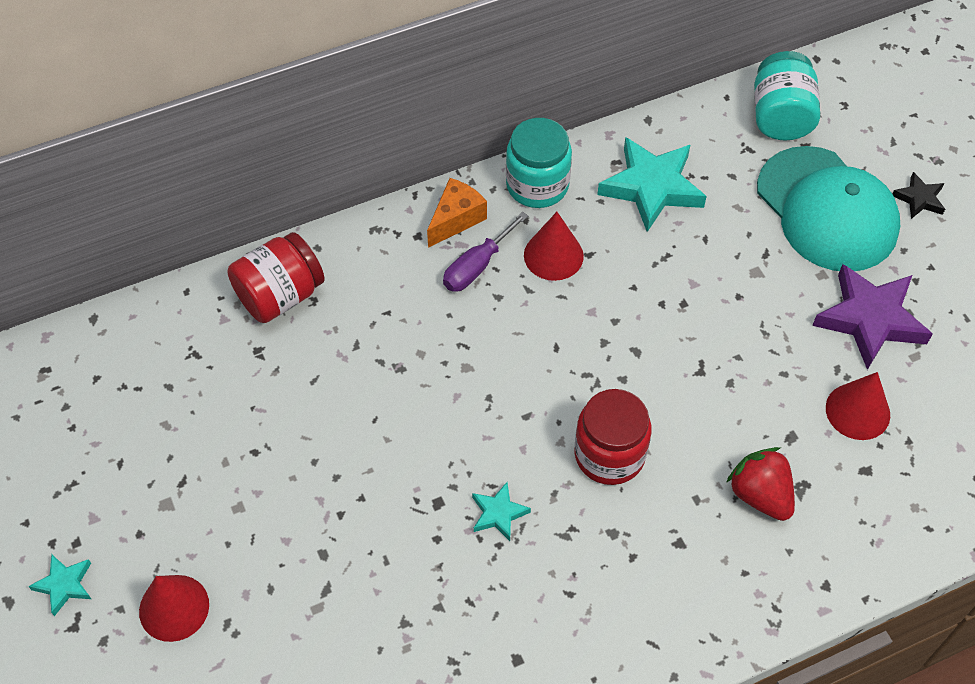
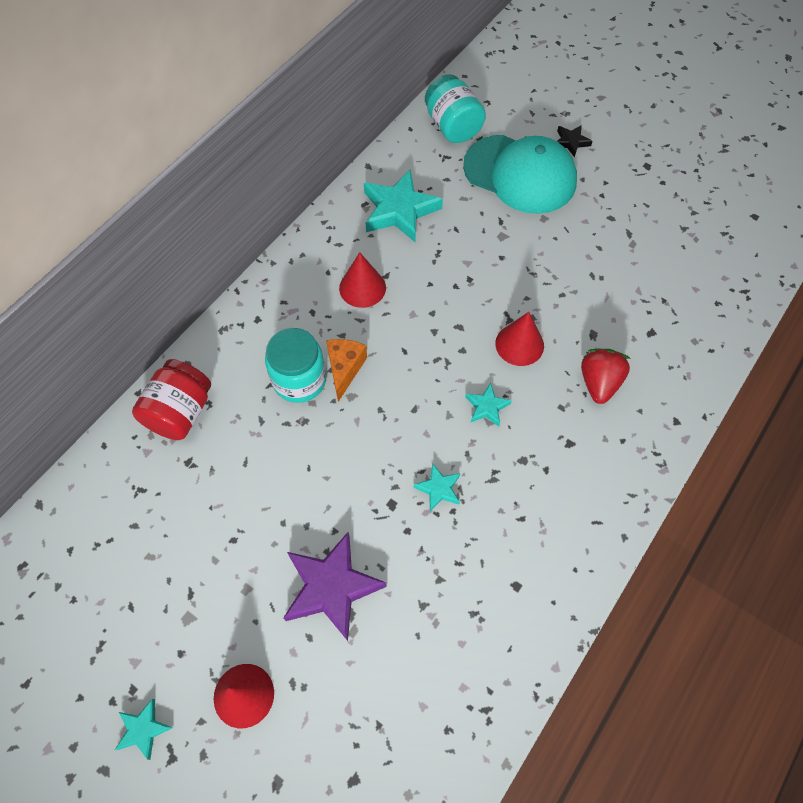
camera: 30 degrees left, 5 degrees up
(456, 219) = (278, 294): orange cheese -> orange cheese (345, 369)
(477, 266) = (313, 321): purple screwdriver -> none
(537, 185) = (320, 244): turquoise jar -> turquoise jar (299, 380)
(609, 454) = (486, 407): red jar -> turquoise star
(760, 495) = (599, 383): red strawberry -> red strawberry turned 75 degrees clockwise
(857, 411) = (622, 296): red cone -> red cone (519, 344)
(870, 319) = (591, 233): purple star -> purple star (331, 587)

